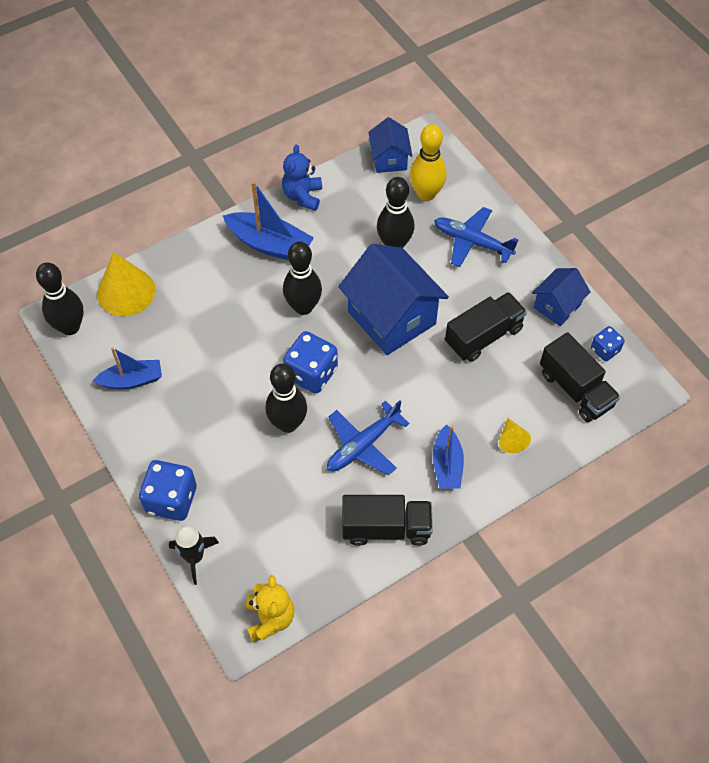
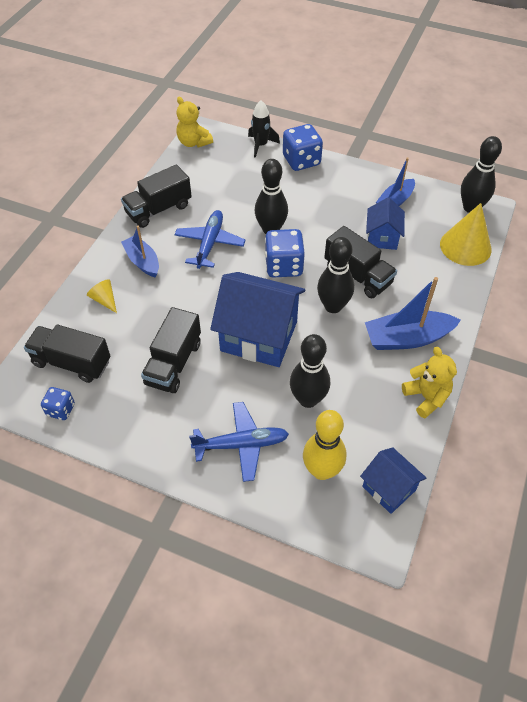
camera: 145 degrees right, 5 degrees down
(252, 323) = (357, 275): none -> black truck
(303, 196) = (426, 397): blue teddy bear -> yellow teddy bear
(557, 306) = (124, 426): blue house -> blue house (382, 237)

